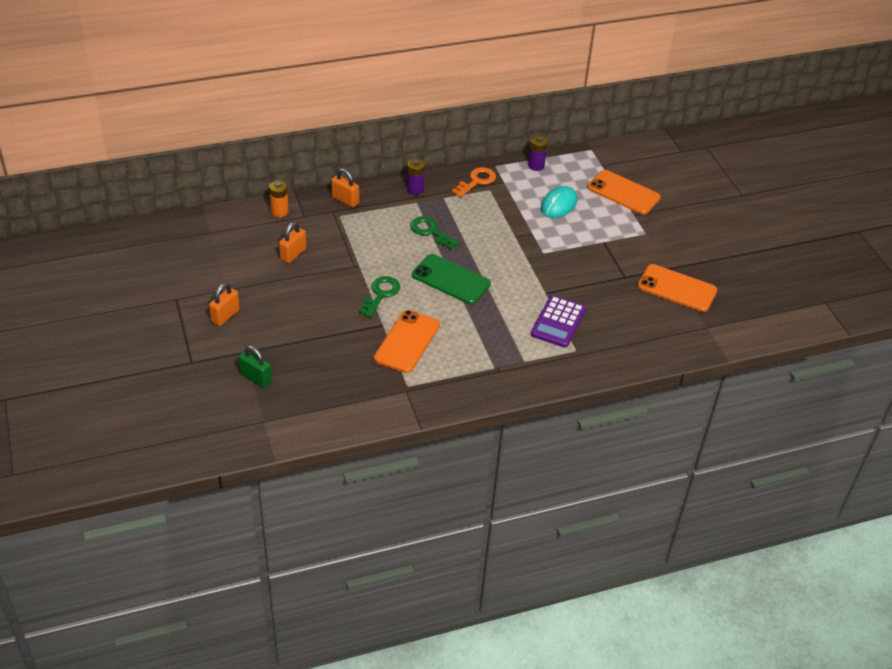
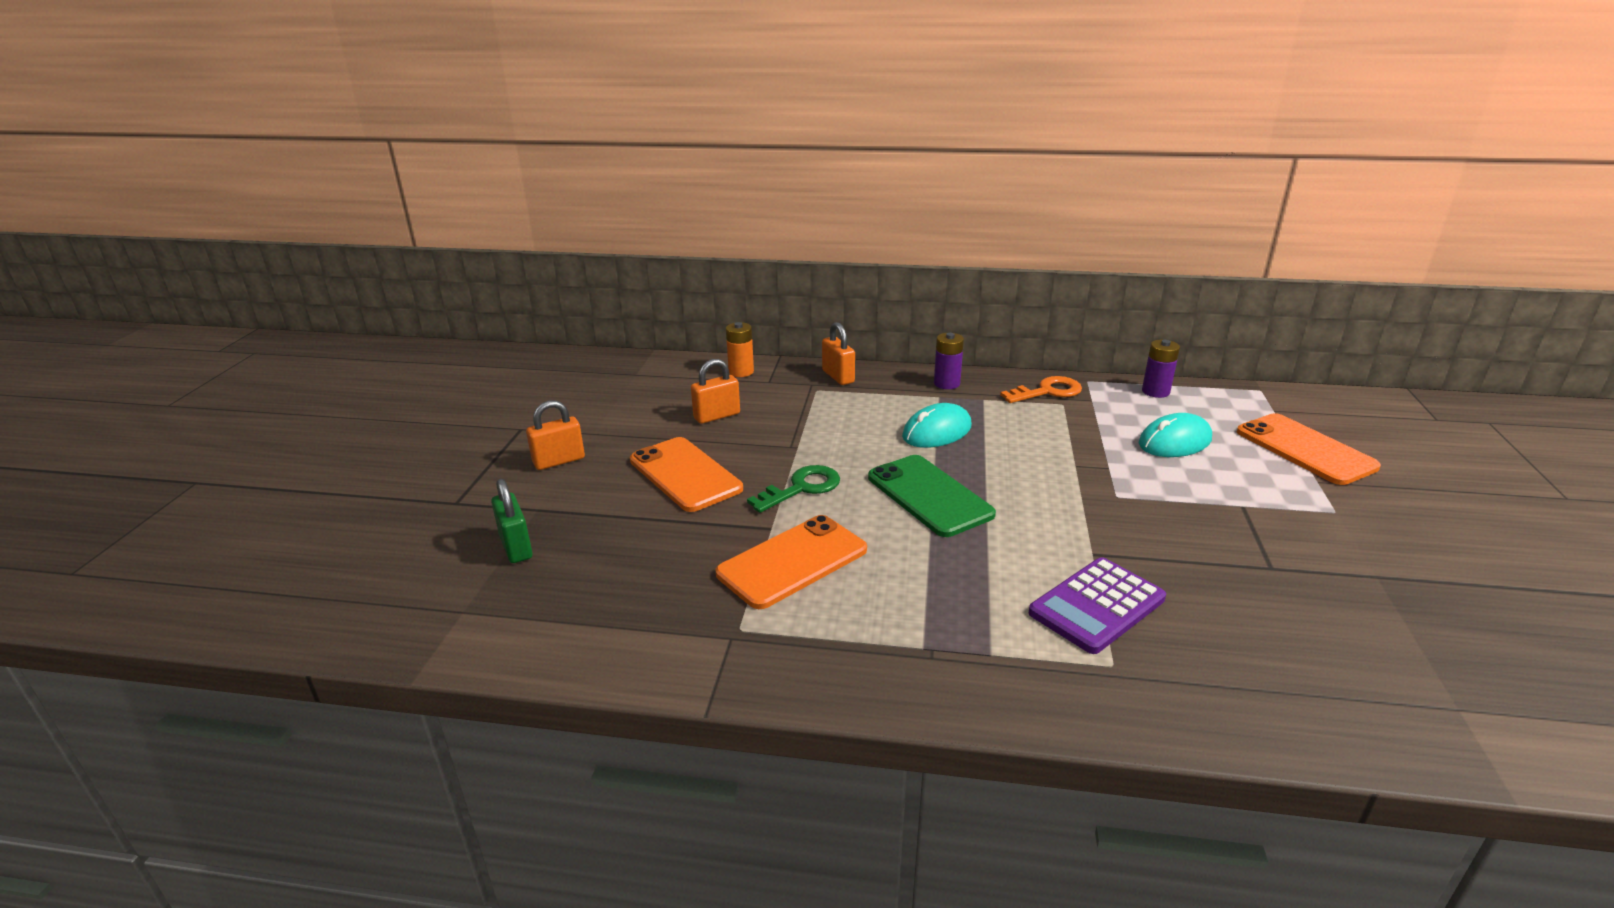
camera: 30 degrees right, 15 degrees down
(430, 231) = (937, 431): green key -> turquoise mouse
(677, 288) = (1389, 614): orange phone -> orange phone (685, 474)

